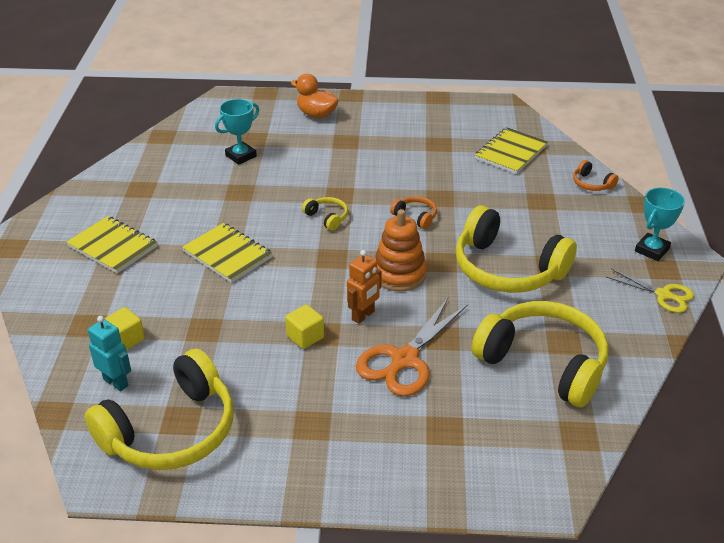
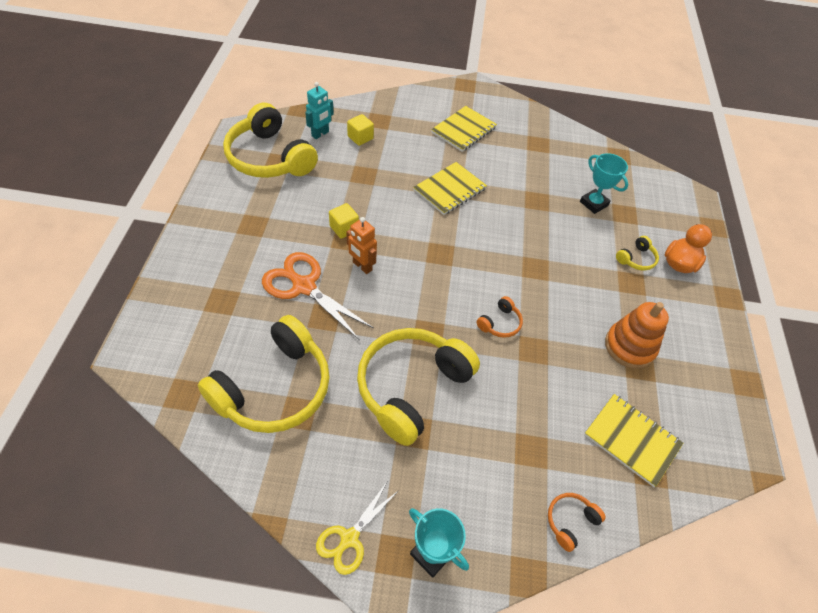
camera: 90 degrees right, 15 degrees up
(327, 217) = (499, 255): yellow headphones -> yellow headphones (636, 259)
(399, 274) = (413, 298): orange stacking toy -> orange stacking toy (629, 347)

